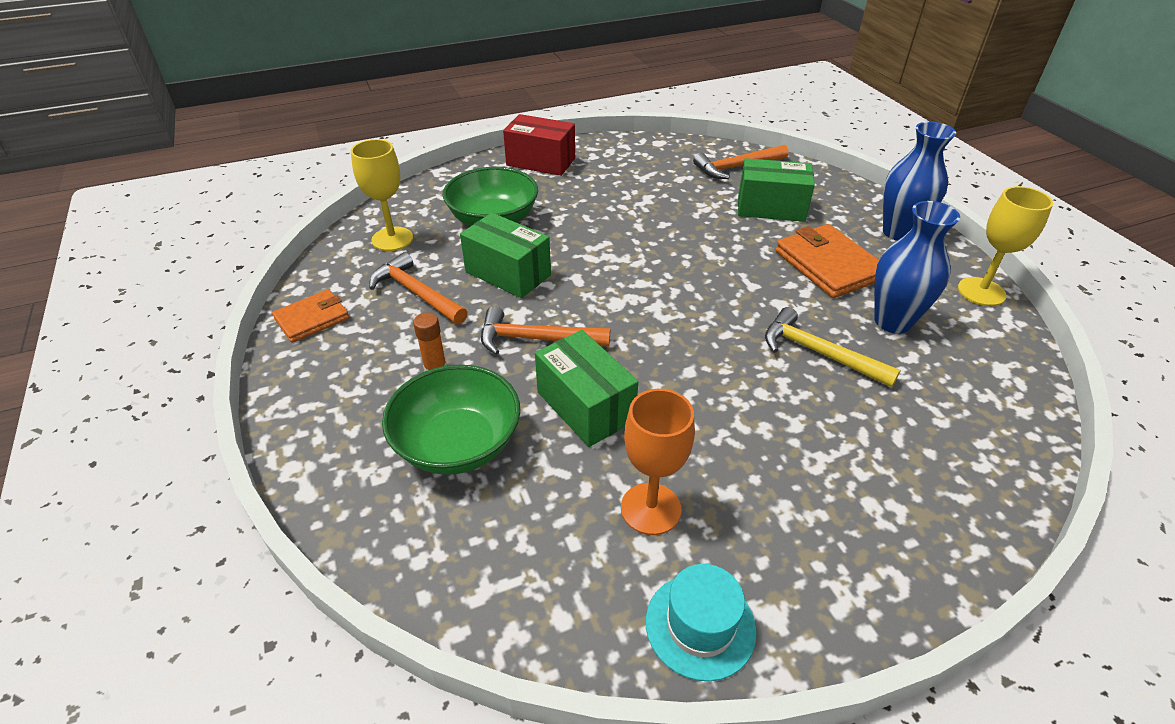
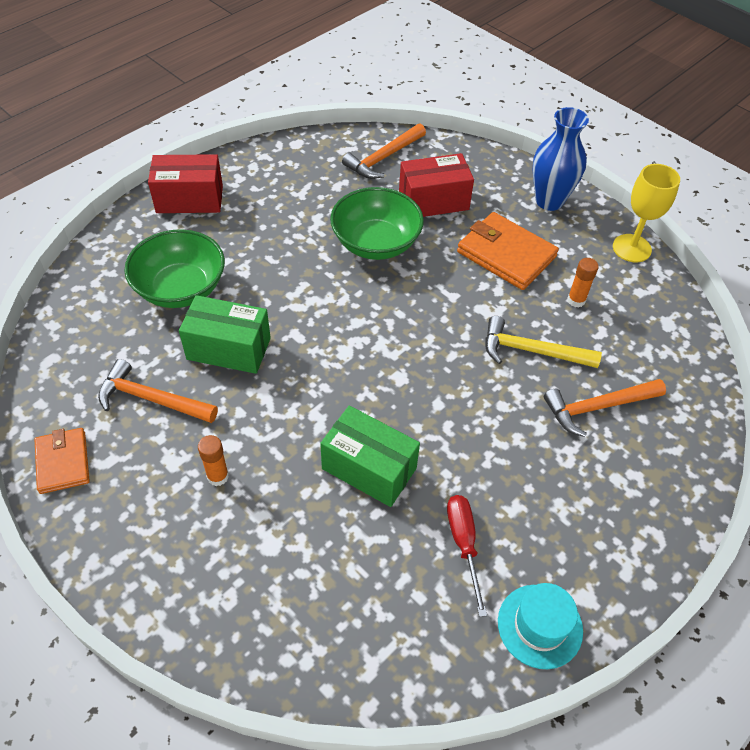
camera: 25 degrees left, 10 degrees up
(312, 319) = (63, 462): orange wallet -> orange wallet turned 45 degrees counterclockwise
(392, 239) = (88, 341): yellow goblet -> none
(458, 444) = (280, 544): green bowl -> green bowl (376, 243)
(535, 339) = (292, 414): orange hammer -> orange hammer (597, 407)
(651, 508) = (464, 544): orange goblet -> red screwdriver
(771, 208) = (433, 201): green box -> red box
(892, 321) = (576, 300): blue vase -> orange glue stick

